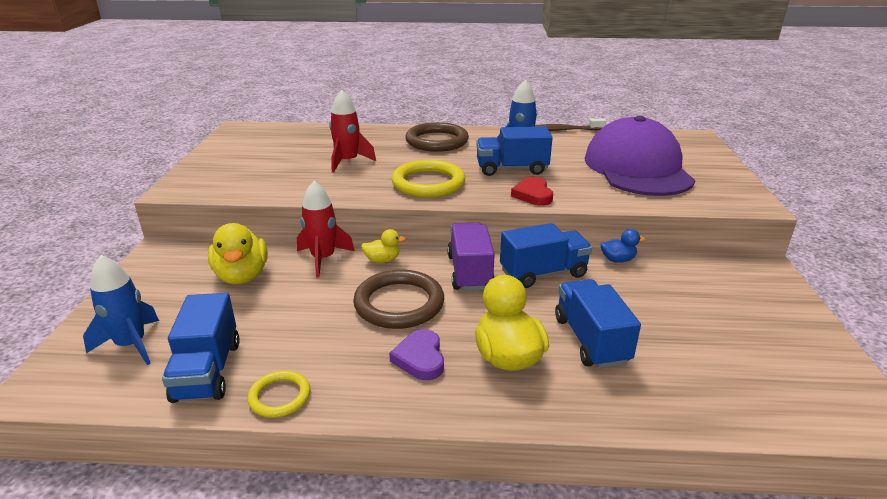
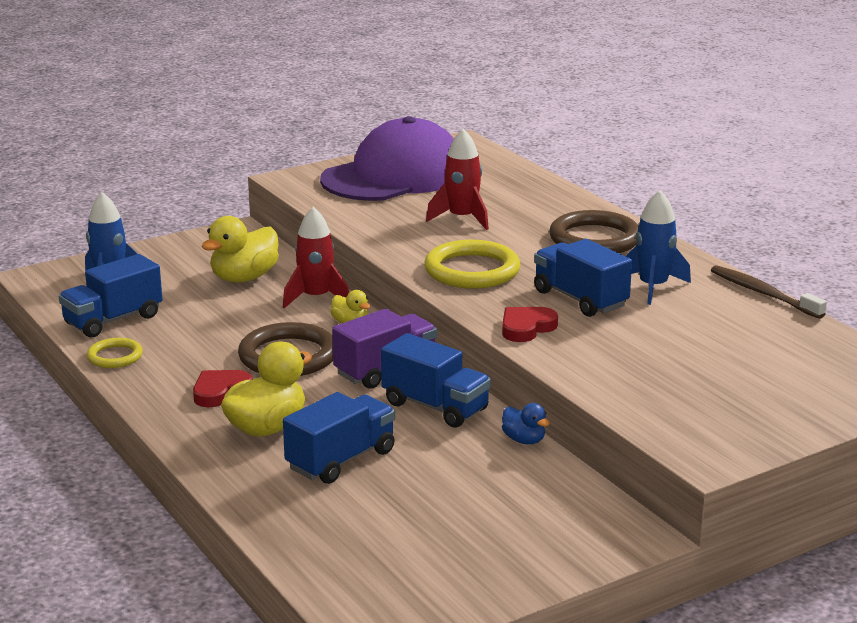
camera: 55 degrees right, 5 degrees down
(420, 358) = (220, 392): purple heart -> red heart
(637, 168) = (709, 367): purple cap -> purple cap (394, 176)

